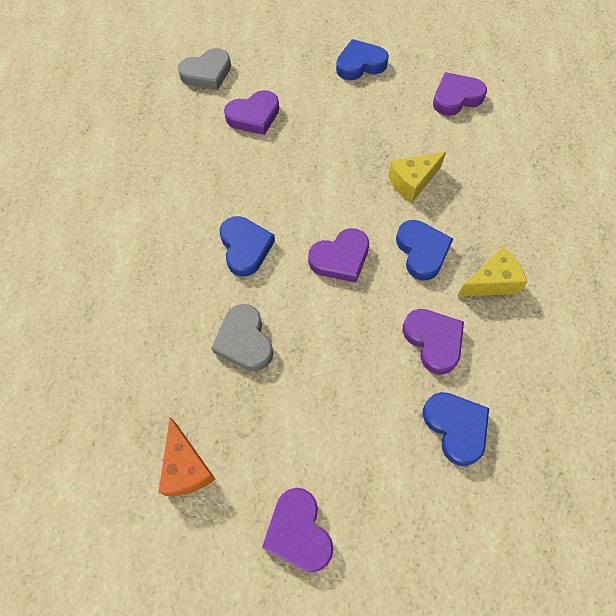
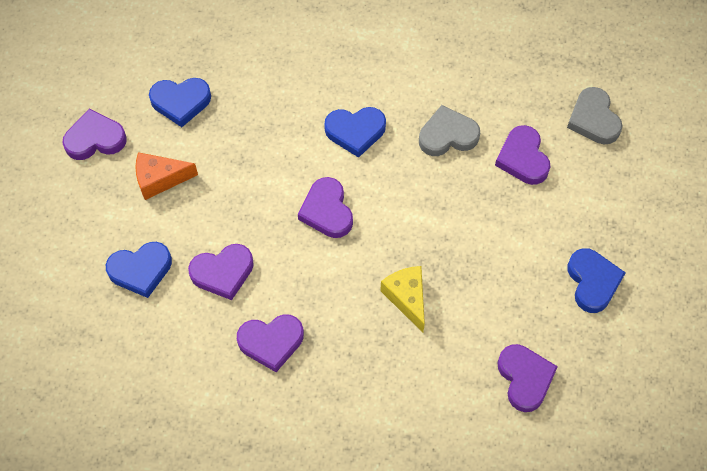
camera: 100 degrees right, 0 degrees up
(186, 467) = (164, 70): orange cheese -> orange cheese (160, 179)
(244, 341) = (260, 120): grey heart -> grey heart (447, 135)
(422, 251) = (319, 286): blue heart -> blue heart (181, 102)
(491, 282) = (271, 342): yellow cheese -> purple heart

